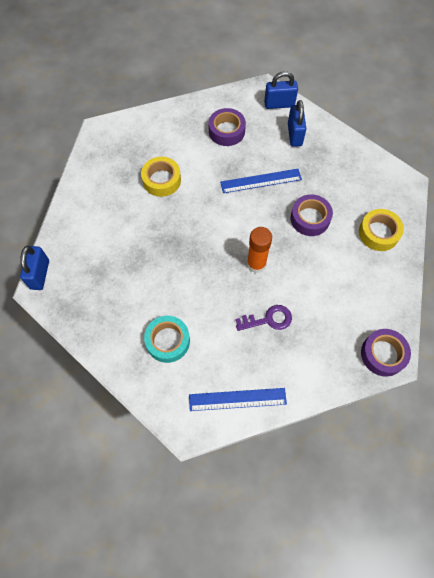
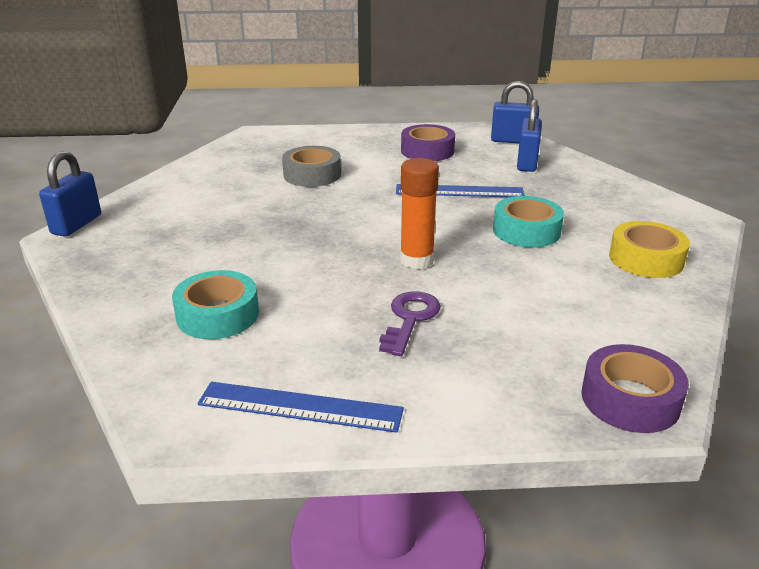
camera: 15 degrees right, 35 degrees down
(161, 180) = (312, 175): yellow tape -> grey tape
(268, 319) = (410, 319): purple key -> purple key turned 75 degrees counterclockwise
(310, 218) = (526, 231): purple tape -> turquoise tape

